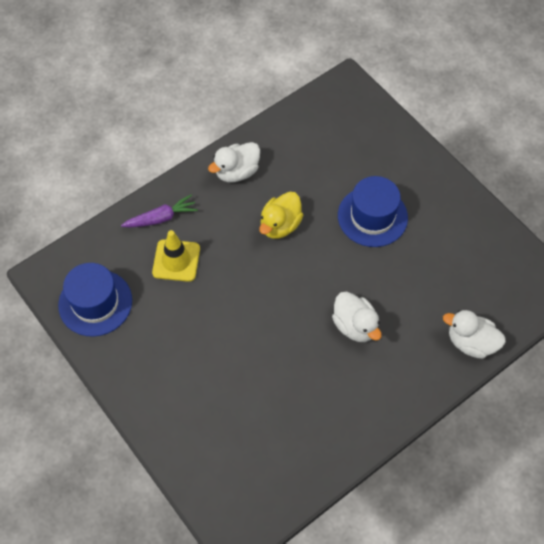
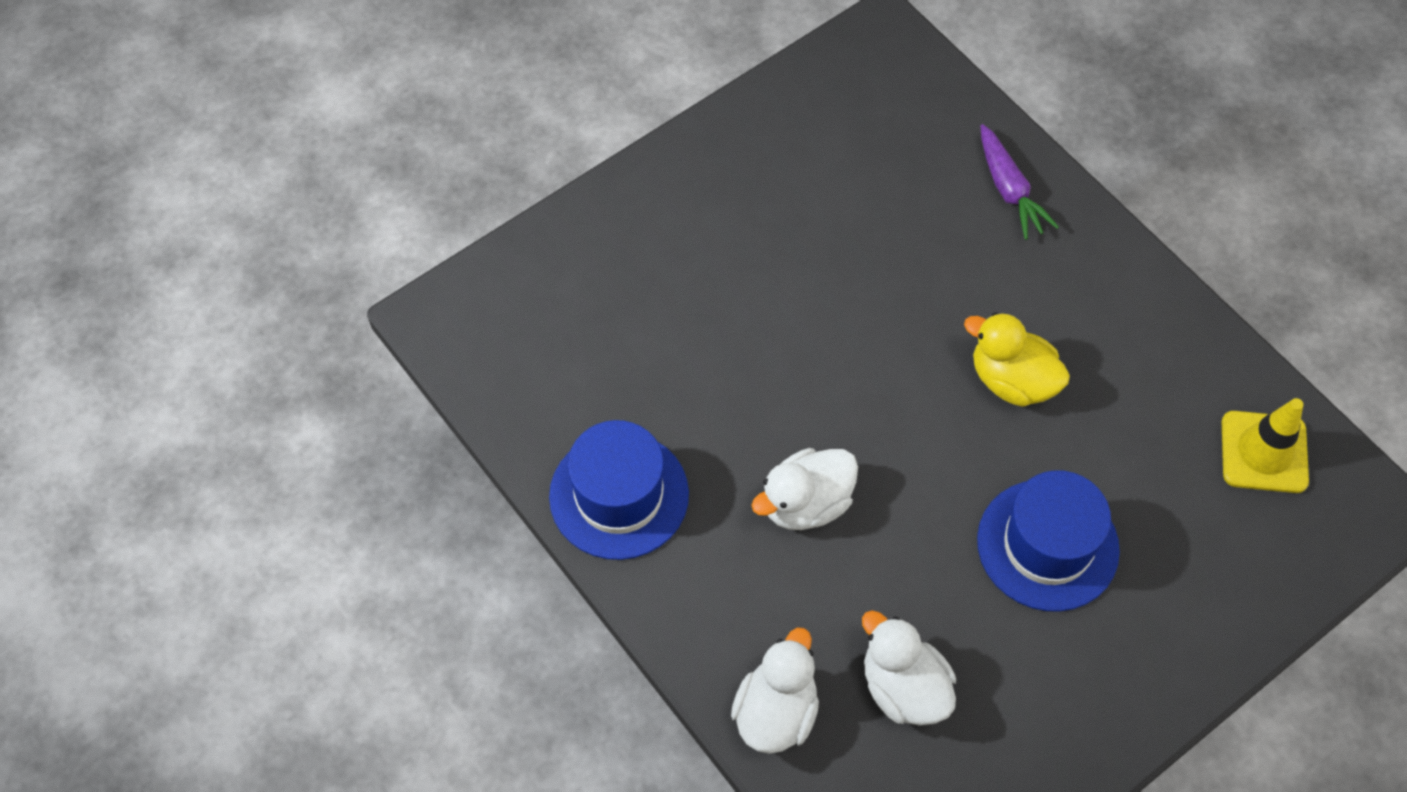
camera: 90 degrees right, 0 degrees up
(95, 303) = (836, 105): blue hat -> blue hat (619, 495)
(176, 260) = (924, 216): yellow traffic cone -> yellow traffic cone (1264, 452)
(237, 172) = (1123, 307): white duck -> white duck (903, 687)

